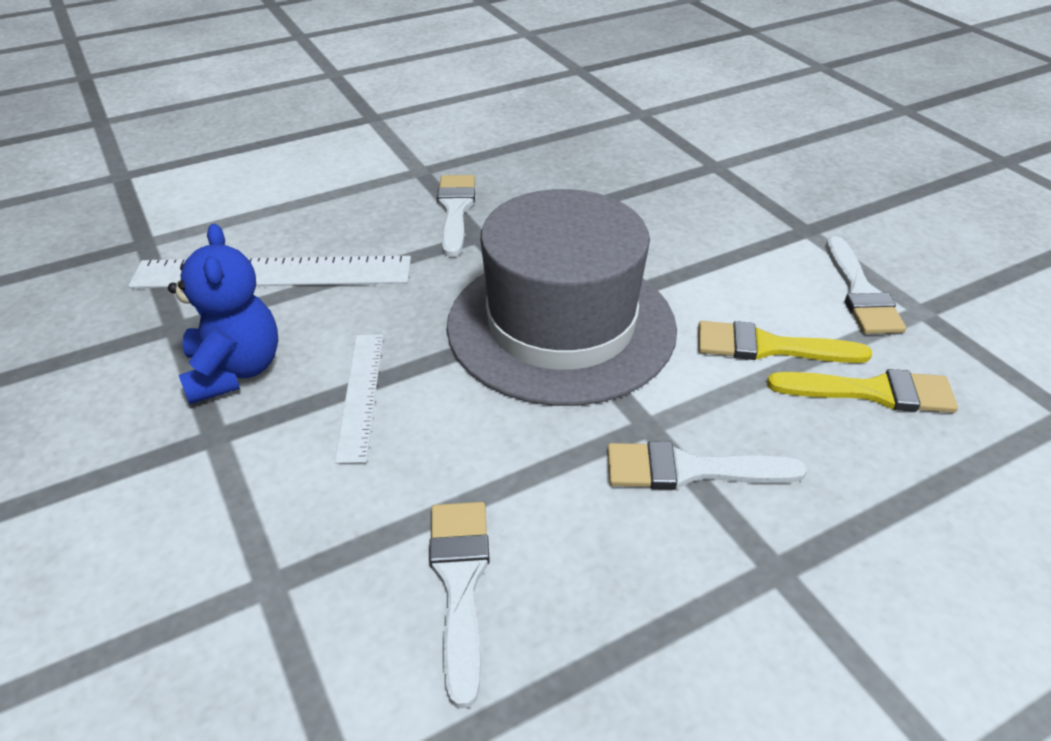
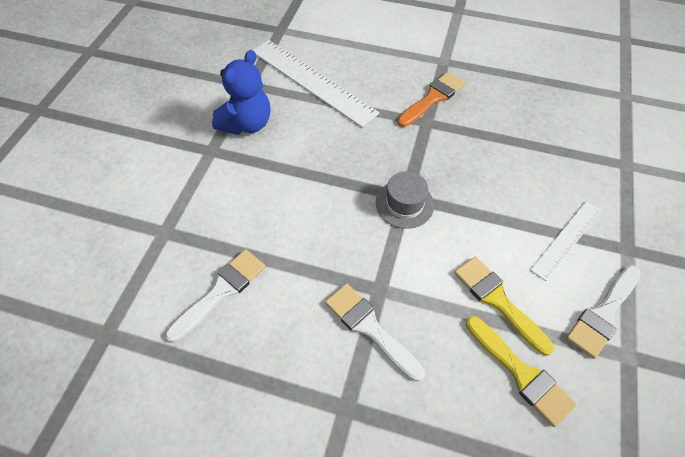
camera: 45 degrees right, 15 degrees up
(360, 394) = (279, 173): white ruler -> white ruler (566, 239)
(455, 210) = (433, 98): white brush -> orange brush
(561, 326) = (404, 204): grey hat -> grey hat, size x0.40

